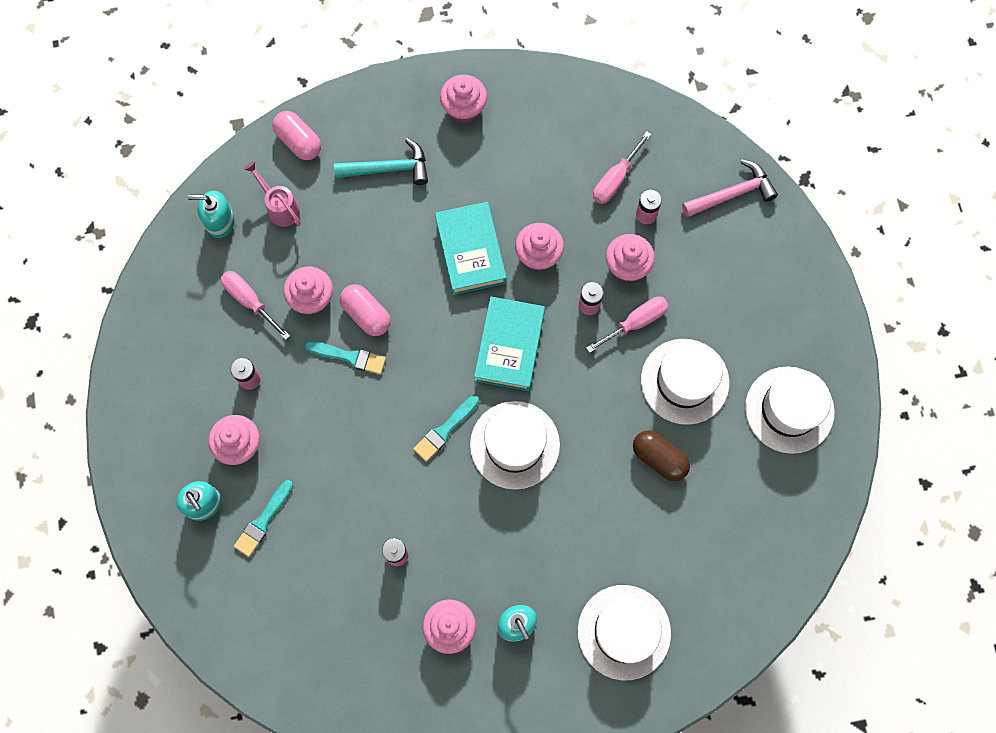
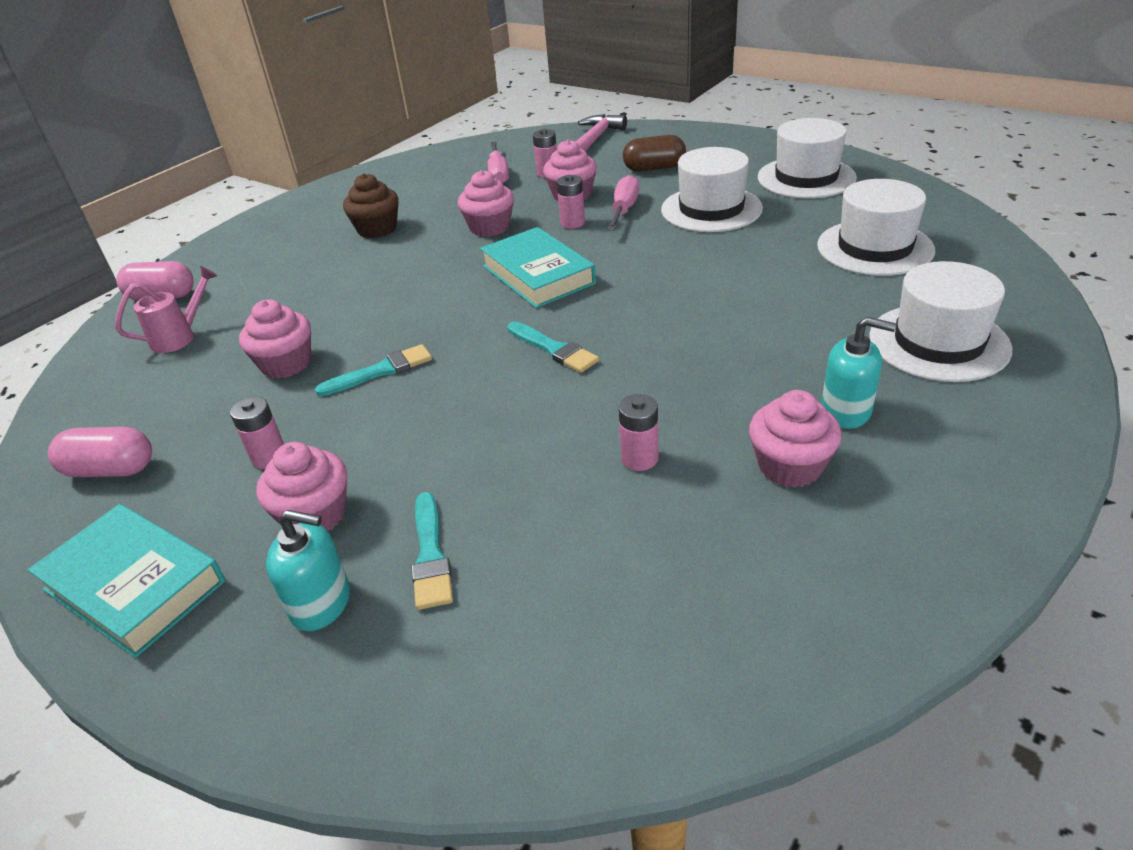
camera: 40 degrees left, 35 degrees down
(220, 222) = (110, 382): turquoise soap dispenser -> none
(250, 301) = (206, 407): pink screwdriver -> none
(280, 207) = (180, 337): pink watering can -> pink watering can turned 135 degrees clockwise
(366, 314) = (365, 338): pink capsule -> pink capsule (111, 470)
(388, 169) = (282, 263): turquoise hammer -> none
(445, 430) = (553, 349): turquoise brush -> turquoise brush turned 45 degrees counterclockwise
(464, 108) = (319, 209): pink cupcake -> none
(470, 251) = (424, 256): turquoise book -> turquoise book (134, 585)
(474, 181) = (377, 229): none -> brown cupcake
(514, 445) = (635, 315): white hat -> white hat (875, 248)
(659, 458) = (766, 247): brown capsule -> brown capsule (654, 168)

